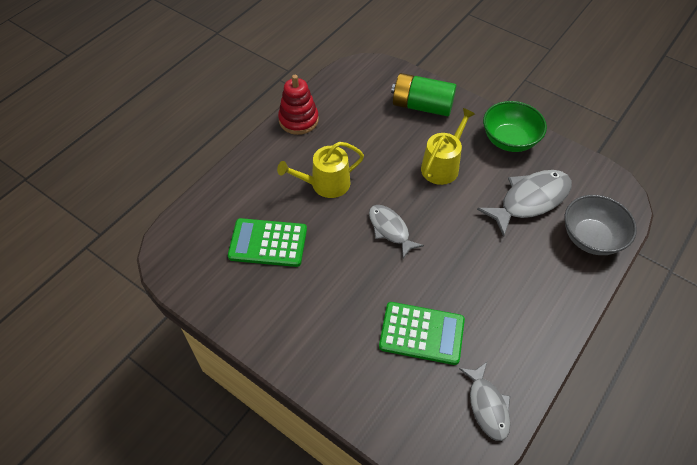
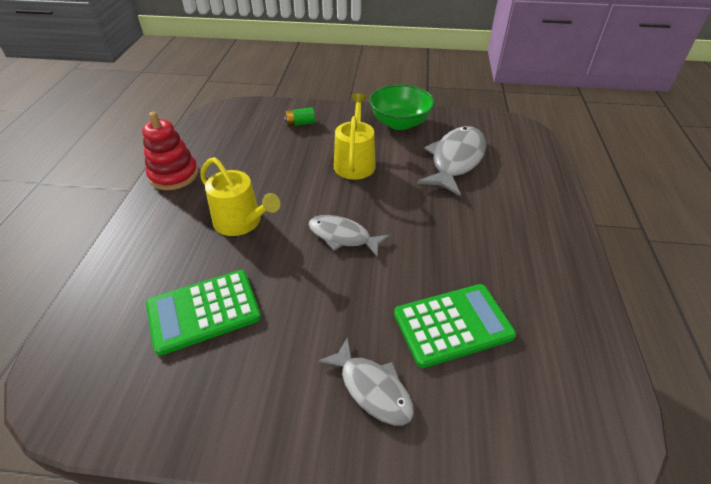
camera: 30 degrees left, 10 degrees down
(325, 184) = (241, 222): yellow watering can -> yellow watering can turned 90 degrees counterclockwise
(422, 106) = (300, 123): green battery -> green battery, size x0.45
(487, 406) = (580, 367): grey fish -> grey fish (372, 388)
(591, 238) = (530, 169): grey bowl -> none

